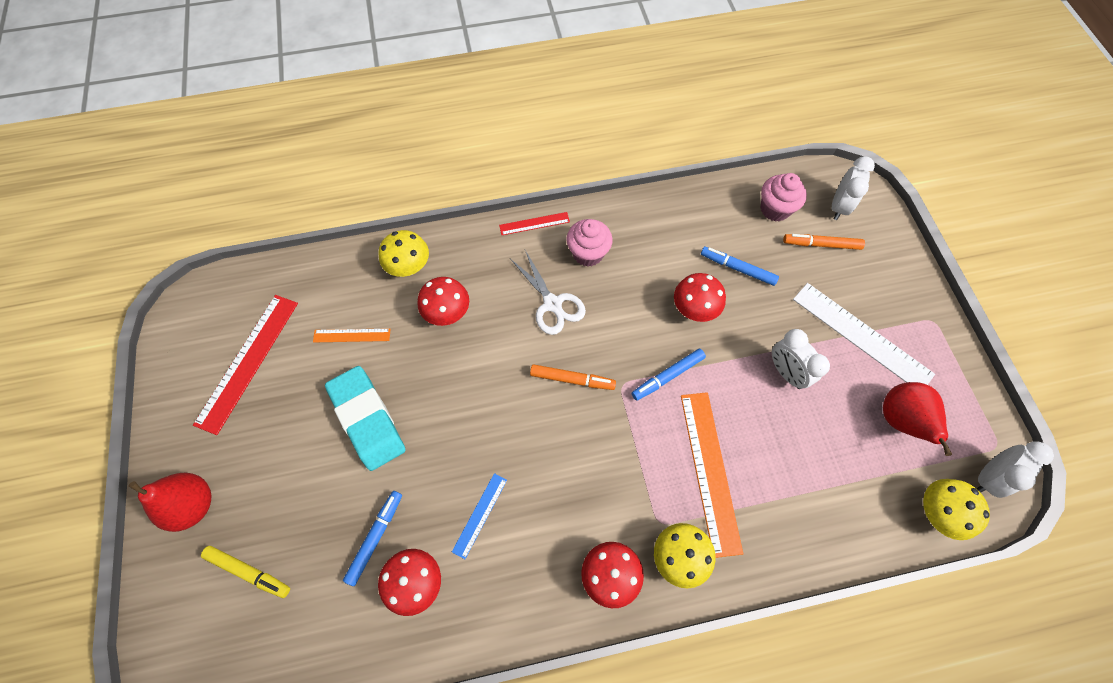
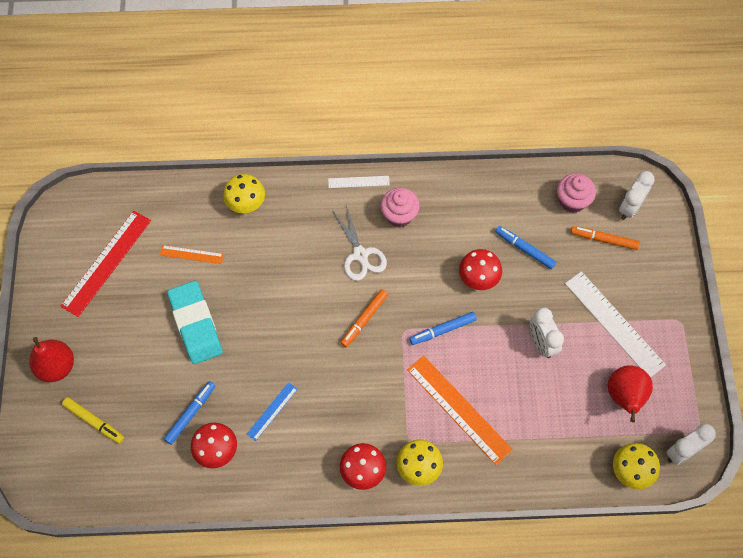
camera: 10 degrees right, 0 degrees up
(447, 313) = (272, 248): red mushroom -> none
(534, 223) = (358, 182): red ruler -> white ruler
(572, 379) = (364, 320): orange marker -> orange marker turned 105 degrees clockwise
(710, 470) = (458, 409): orange ruler -> orange ruler turned 45 degrees counterclockwise

